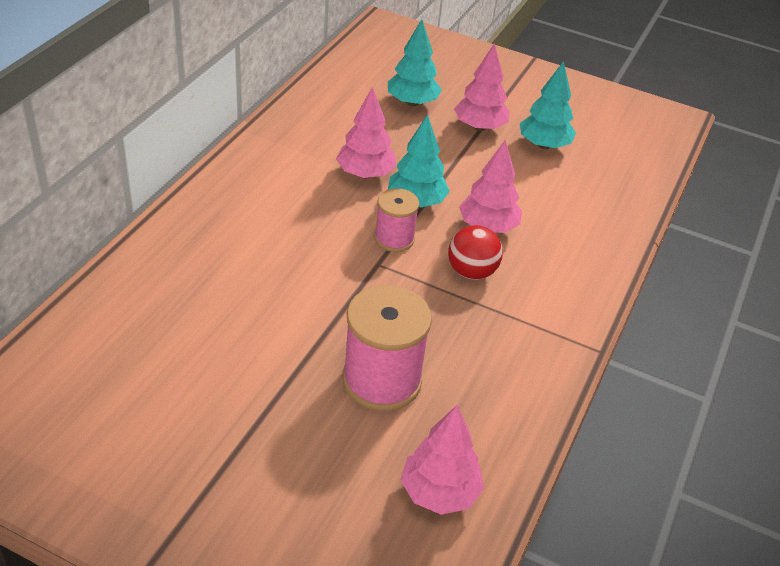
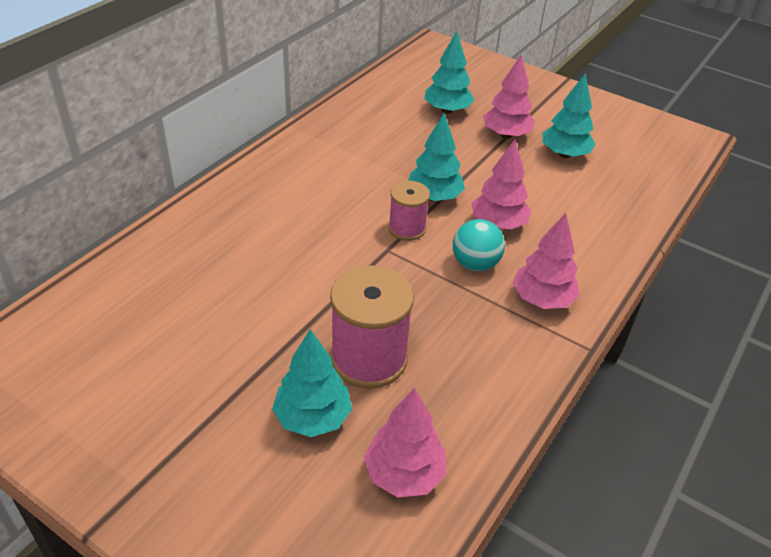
camera: 10 degrees right, 0 degrees up
(337, 446) = (312, 418): none -> turquoise tree
(365, 174) = (391, 169): pink tree -> pink tree (542, 300)
(471, 272) = (475, 264): red ball -> turquoise ball

